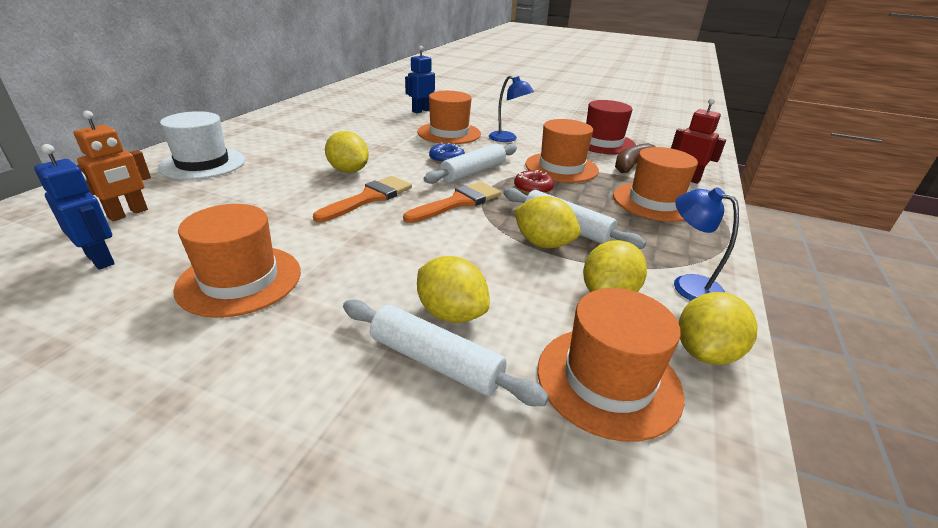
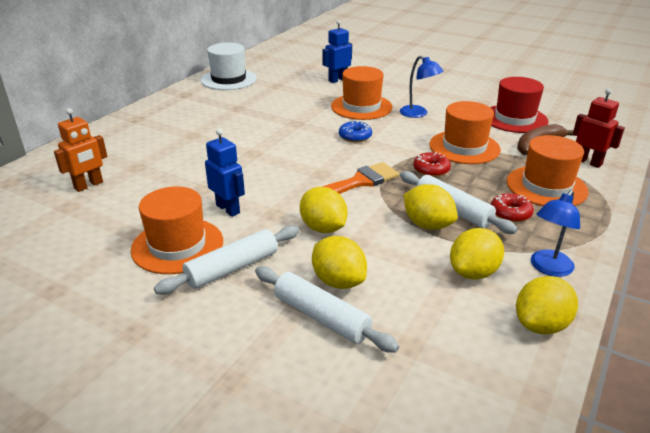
camera: 10 degrees right, 0 degrees up
(101, 259) = (75, 224): blue robot -> blue robot (228, 209)
(203, 163) = (141, 138): white hat -> white hat (228, 79)
(348, 171) = (264, 148): yellow lemon -> yellow lemon (323, 228)
(369, 198) = (281, 176): orange brush -> none
(473, 172) = (377, 151): white rolling pin -> white rolling pin (232, 268)
(608, 380) = (452, 340): orange hat -> none
(628, 228) = (510, 213): none -> red donut
(688, 285) = (548, 268): blue lamp -> blue lamp turned 105 degrees counterclockwise

